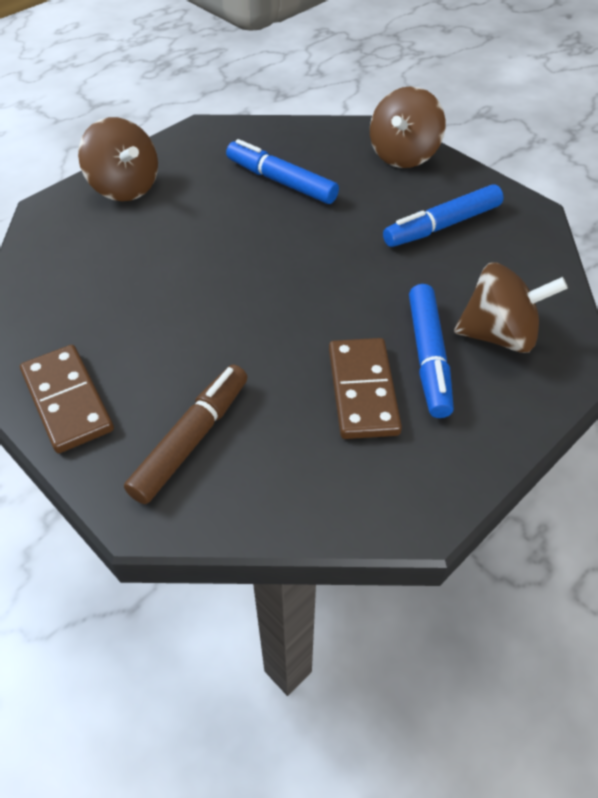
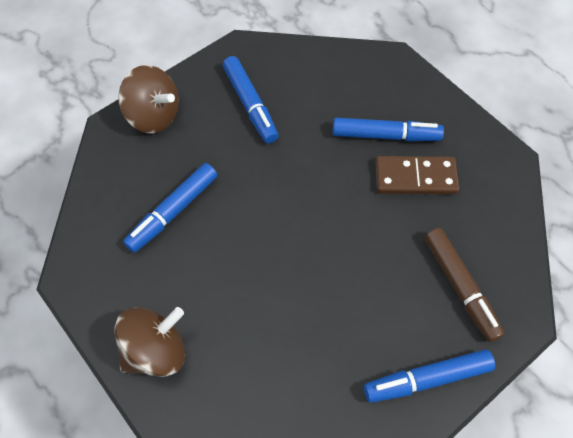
camera: 85 degrees left, 10 degrees up
(68, 401) = (427, 379): brown domino -> blue marker
(191, 439) = (460, 287): brown marker -> brown marker turned 150 degrees counterclockwise
(498, 335) = (366, 93): brown spinning top -> none

